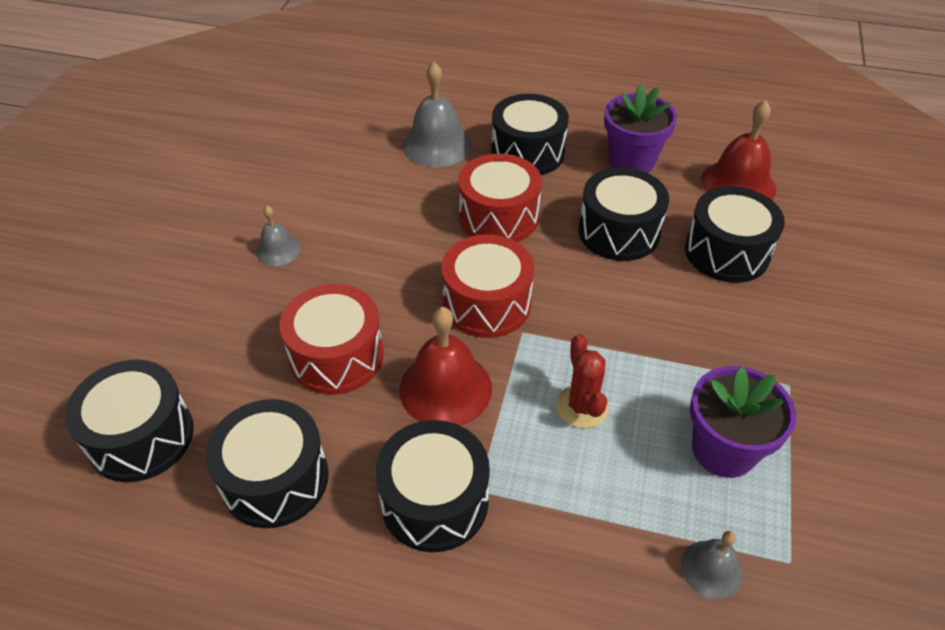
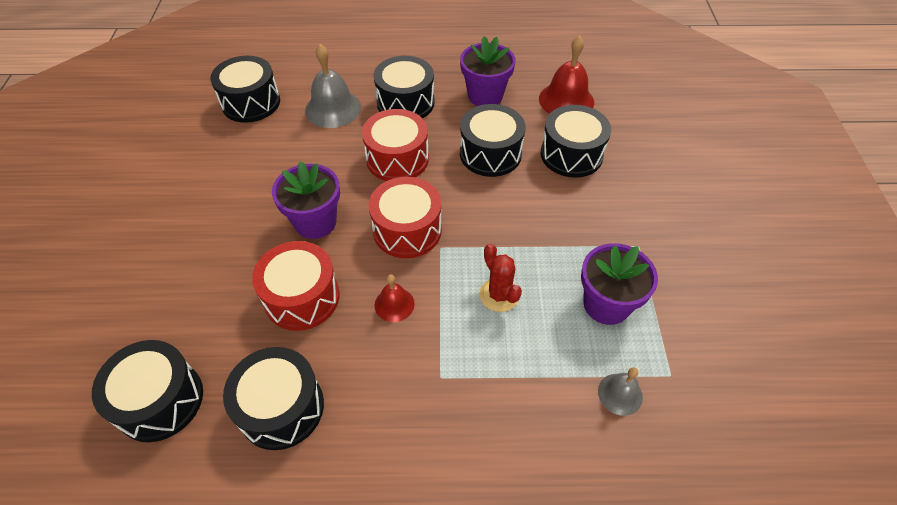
camera: 15 degrees left, 5 degrees up
(278, 250) = (228, 220): grey bell -> none
(378, 272) = (315, 222): none -> purple flower pot
(434, 501) = (410, 394): black drum -> black drum (251, 103)
(445, 388) = (394, 304): red bell -> red bell, size x0.55

